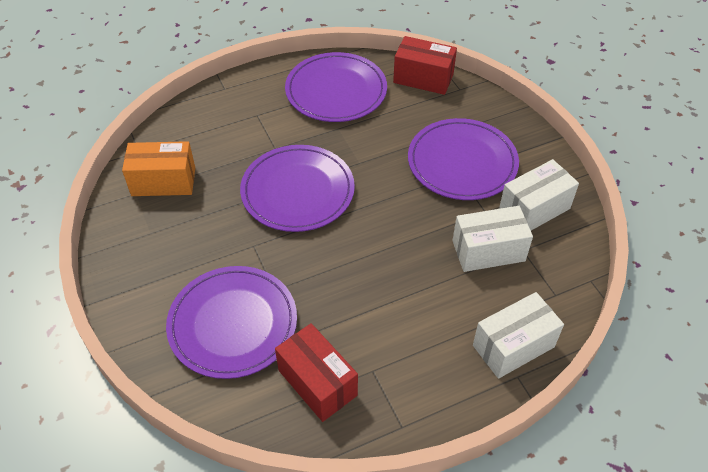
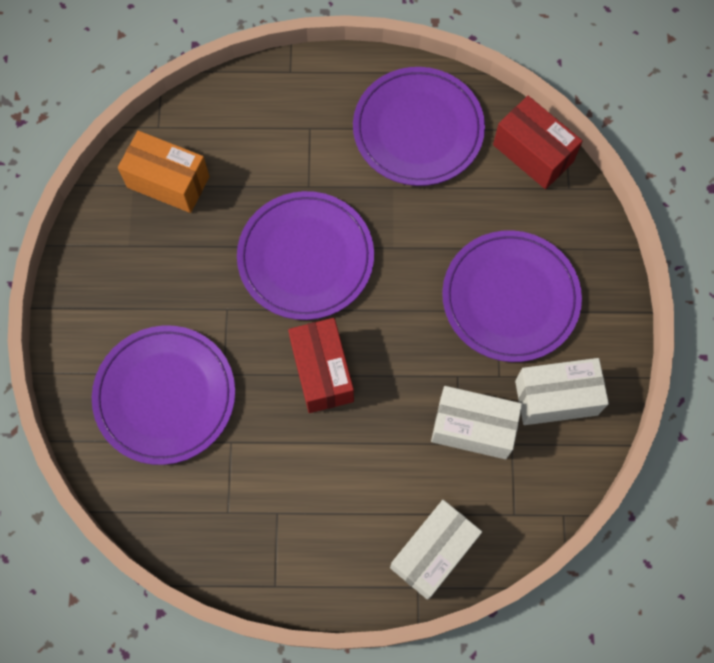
camera: 25 degrees right, 20 degrees up
(317, 382) = (217, 501): red box -> red box (322, 372)
(513, 346) = (433, 552): white box -> white box turned 45 degrees counterclockwise

